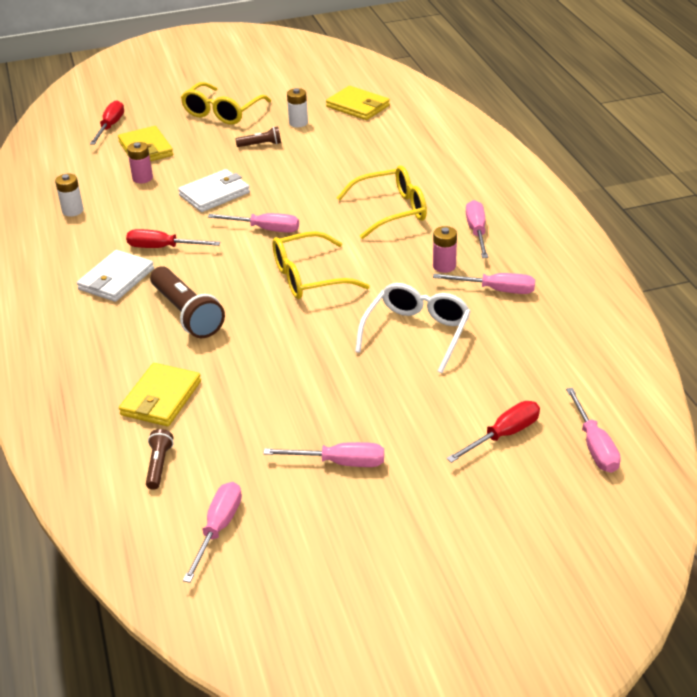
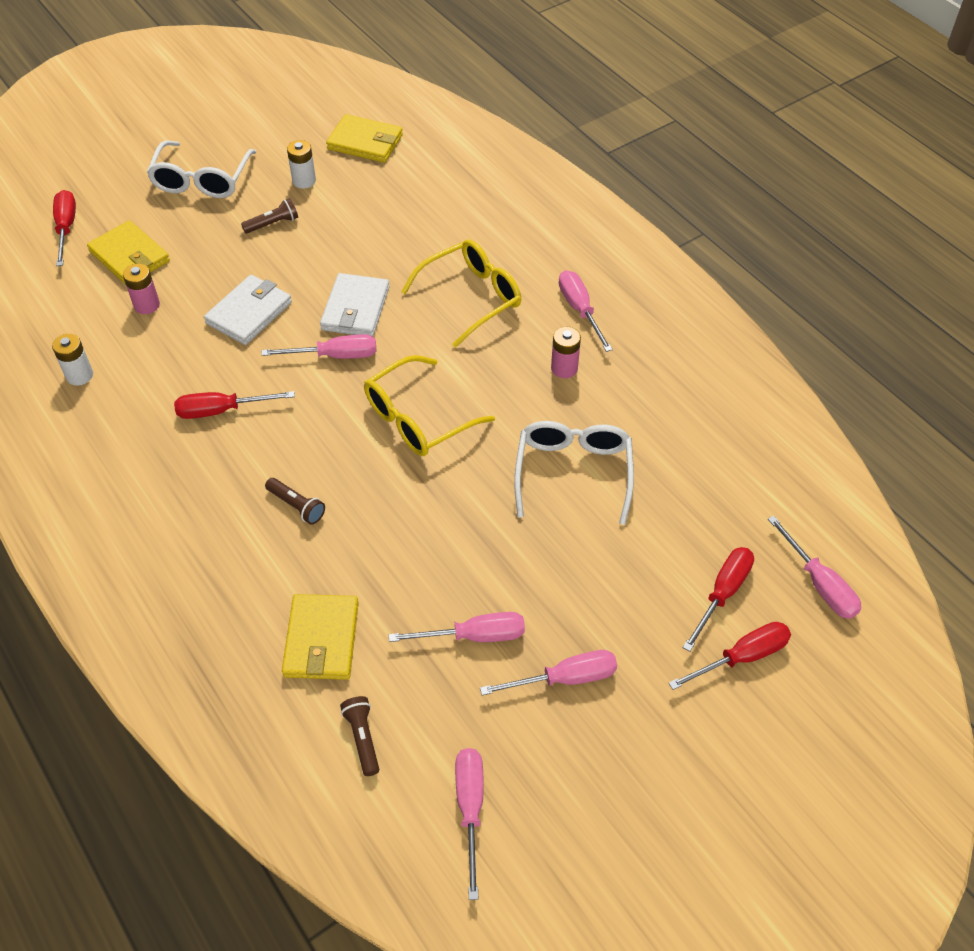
camera: 20 degrees left, 15 degrees up
(116, 279) = (185, 472): white wallet -> white wallet (355, 309)
(187, 314) = (297, 506): brown flashlight -> brown flashlight, size x0.51
(222, 112) = (202, 179): yellow glasses -> white glasses
(496, 290) = (634, 391): pink screwdriver -> pink screwdriver (474, 636)
(498, 480) = (741, 657): none -> red screwdriver

